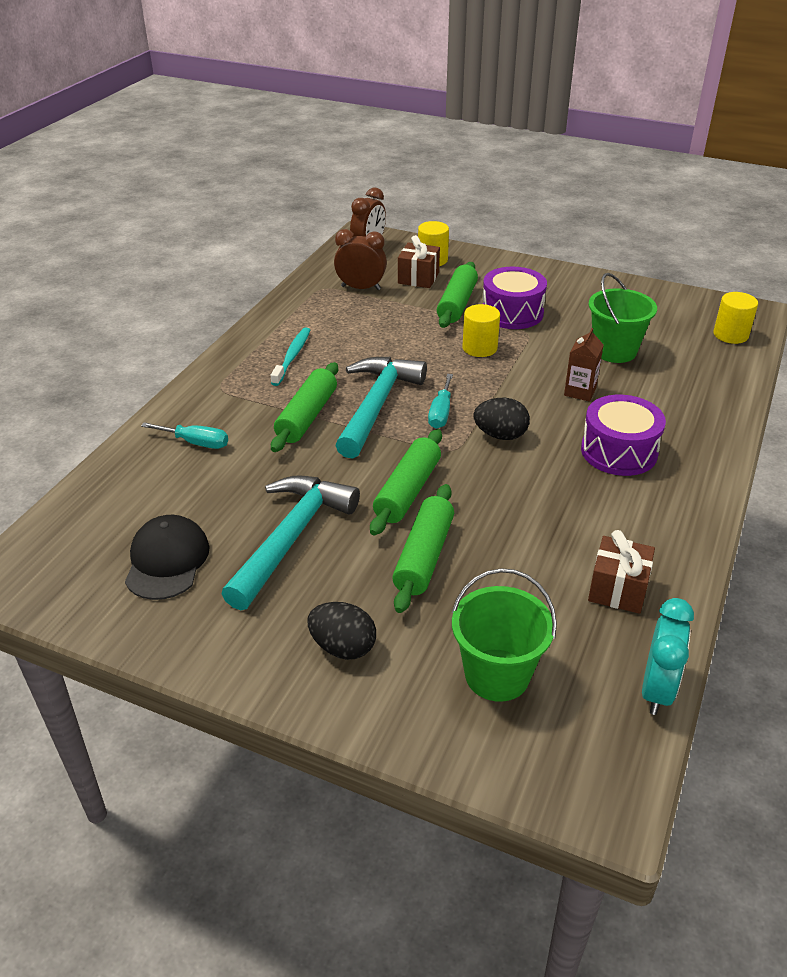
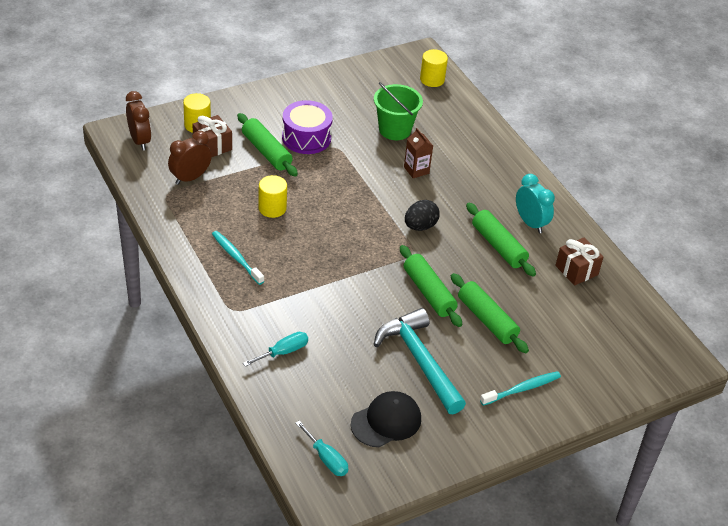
camera: 55 degrees left, 5 degrees up
(167, 561) = (386, 421): black cap -> black cap turned 105 degrees clockwise
(307, 416) = (311, 289): green rolling pin -> green rolling pin (498, 246)
(343, 647) = (522, 389): black egg -> turquoise toothbrush
(376, 406) = (335, 255): turquoise hammer -> none
(441, 413) = (373, 234): turquoise screwdriver -> turquoise screwdriver (326, 458)
(479, 348) = (327, 176): yellow cylinder -> yellow cylinder (272, 208)
(497, 675) = (590, 347): green bucket -> none
(619, 451) = (482, 195): purple drum -> none
(657, 690) = (645, 303): turquoise clock -> turquoise clock (530, 223)

